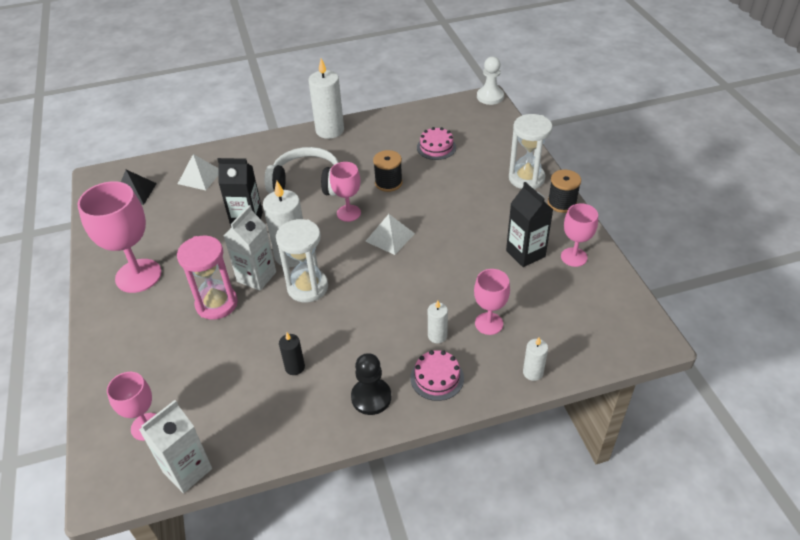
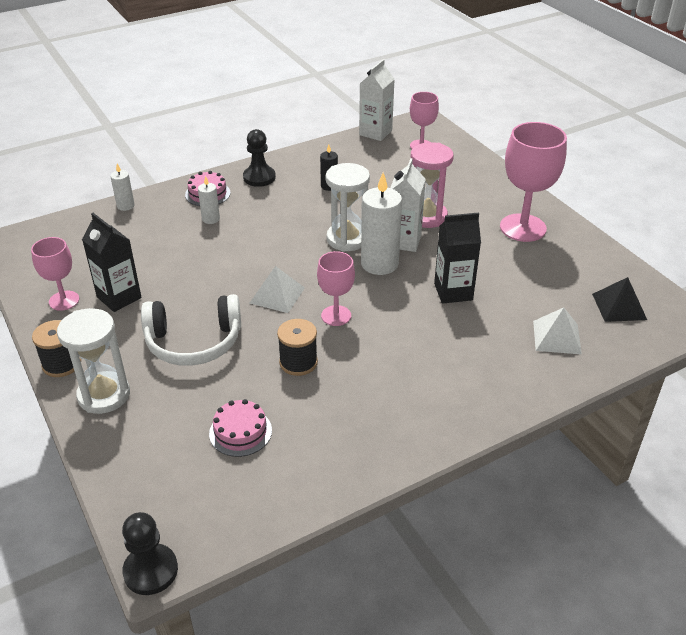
camera: 165 degrees right, 5 degrees down
(307, 182) = (409, 348): white headphones -> white headphones (194, 342)
(330, 130) = (421, 442): white candle -> none
(489, 323) = (163, 233): pink goblet -> none
(490, 97) = (151, 571): white pawn -> black pawn

